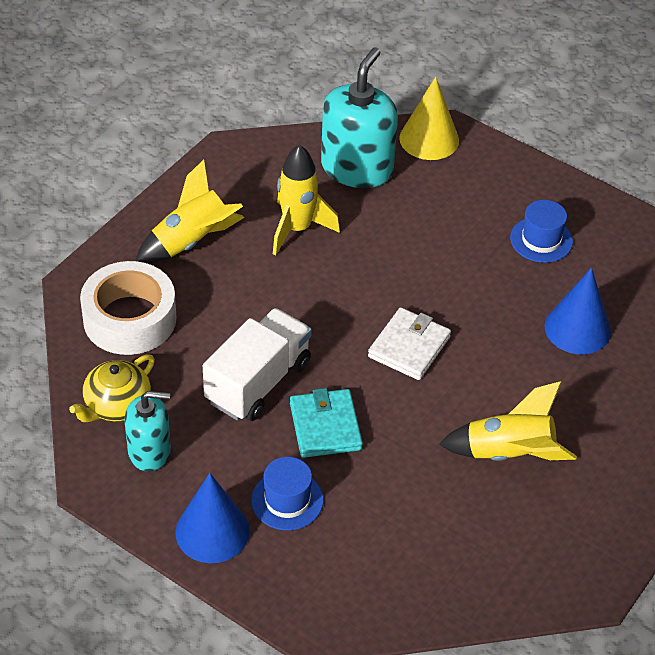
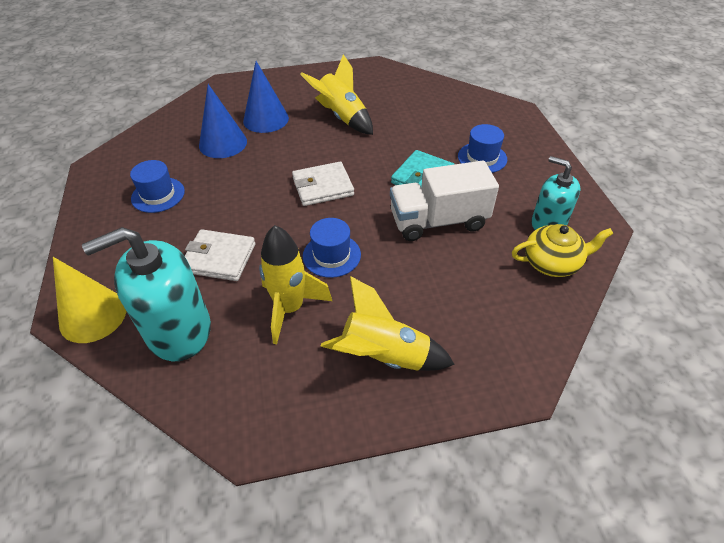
camera: 135 degrees left, 0 degrees up
(129, 319) = (495, 321): white tape -> none
(212, 531) = (539, 166): blue cone -> blue cone (266, 119)
(316, 287) = (331, 255): none -> blue hat
(404, 227) = (219, 258): none -> white wallet

